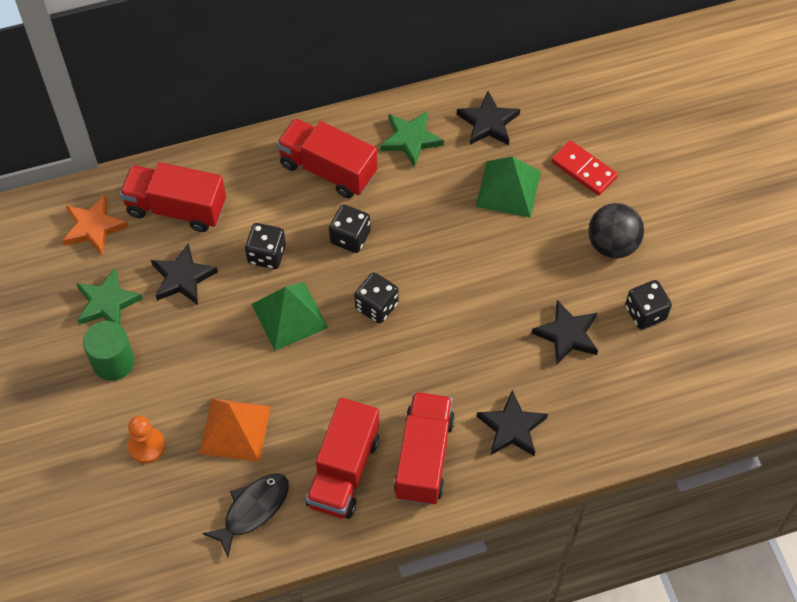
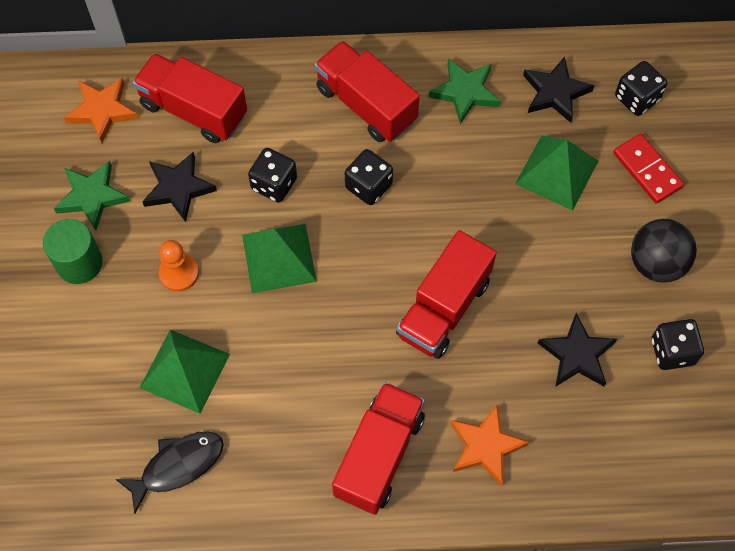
camera: 15 degrees right, 5 degrees up
(147, 446) = (87, 365): orange pawn -> orange pawn (179, 273)
(235, 429) = (184, 371): orange pyramid -> green pyramid
(343, 471) = (287, 448): red truck -> red truck (443, 308)
(376, 306) = (375, 270): black dice -> black dice (637, 98)
(511, 427) = (485, 446): black star -> orange star

